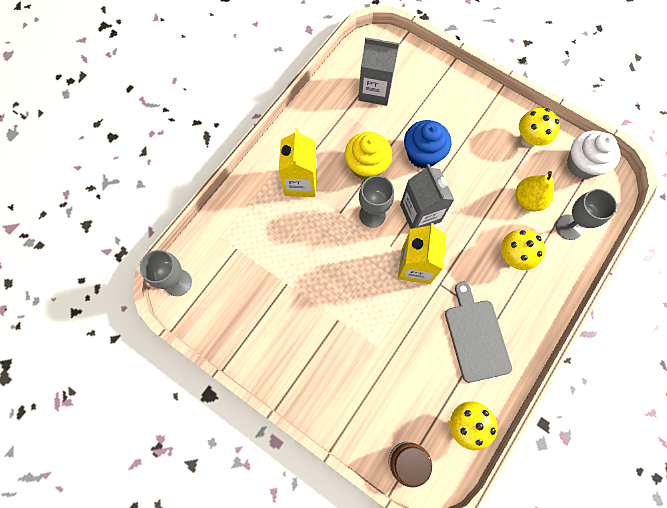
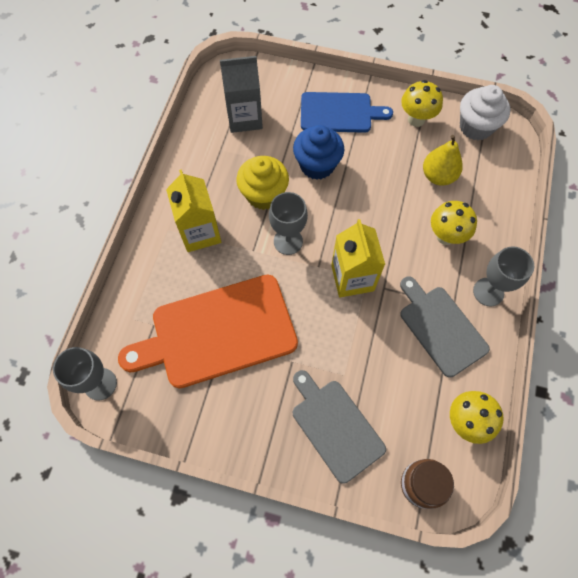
camera: 20 degrees left, 5 degrees down
(285, 273) = (217, 332): none -> orange cutting board
(353, 387) = (335, 426): none -> grey cutting board
(420, 213) = (336, 223): grey carton -> none
(461, 112) = (339, 113): none -> blue cutting board
(569, 227) = (487, 189): grey goblet -> grey goblet (488, 292)

